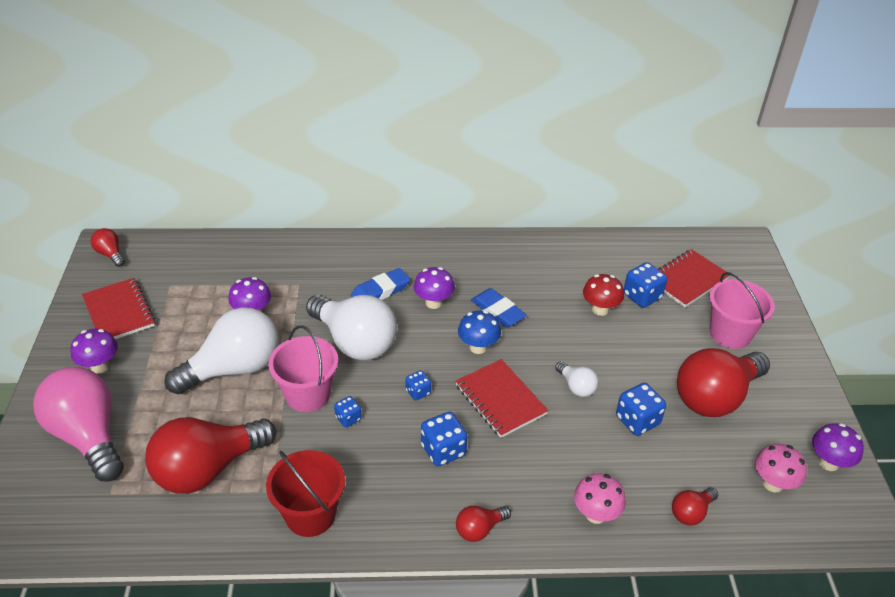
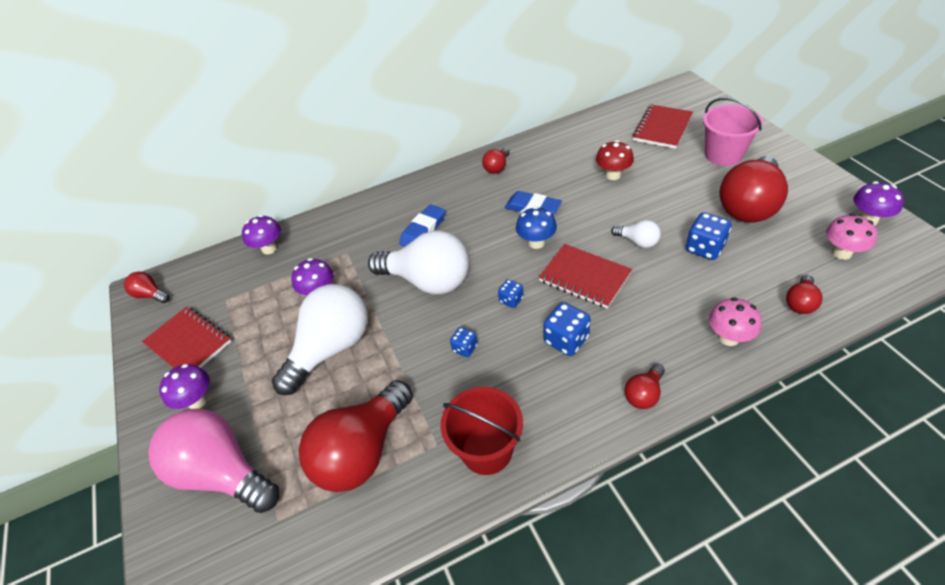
camera: 15 degrees left, 5 degrees up
(307, 394) = (415, 343): pink bucket -> none
(433, 303) = (475, 222): purple mushroom -> purple mushroom (269, 249)
(491, 255) = (497, 167): none -> red light bulb
(642, 296) = (637, 153): blue dice -> none

